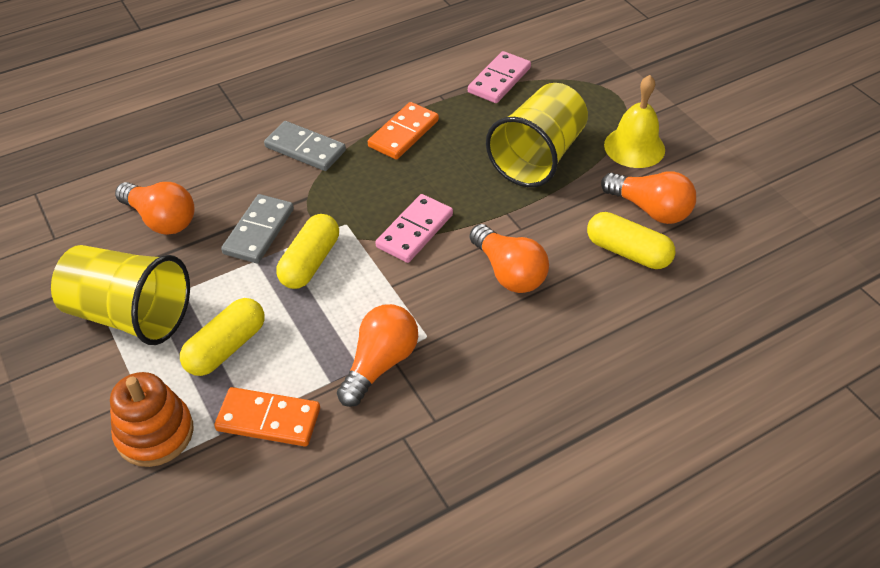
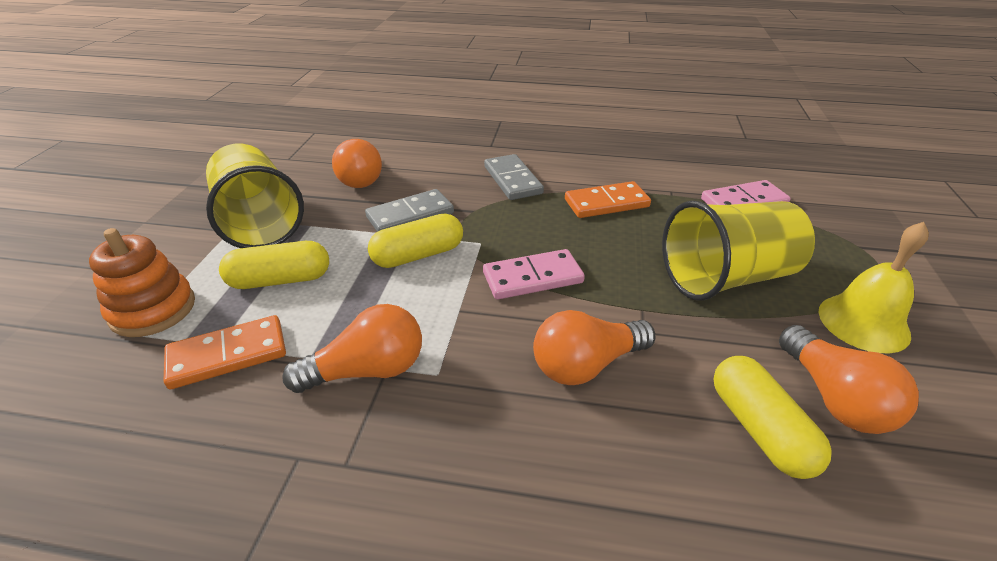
camera: 40 degrees right, 10 degrees down
(268, 419) = (228, 355): orange domino -> orange domino turned 75 degrees counterclockwise
(508, 272) = (586, 364): orange light bulb -> orange light bulb turned 60 degrees clockwise

